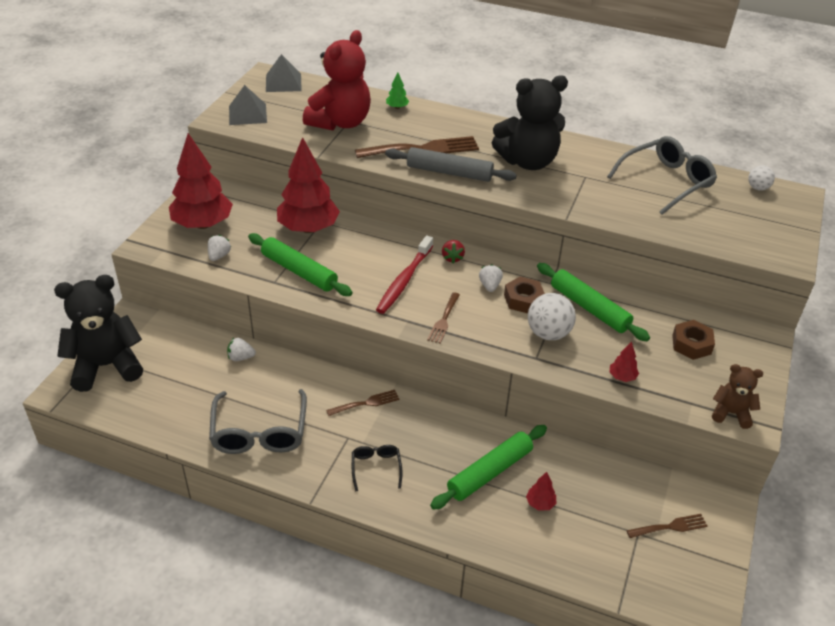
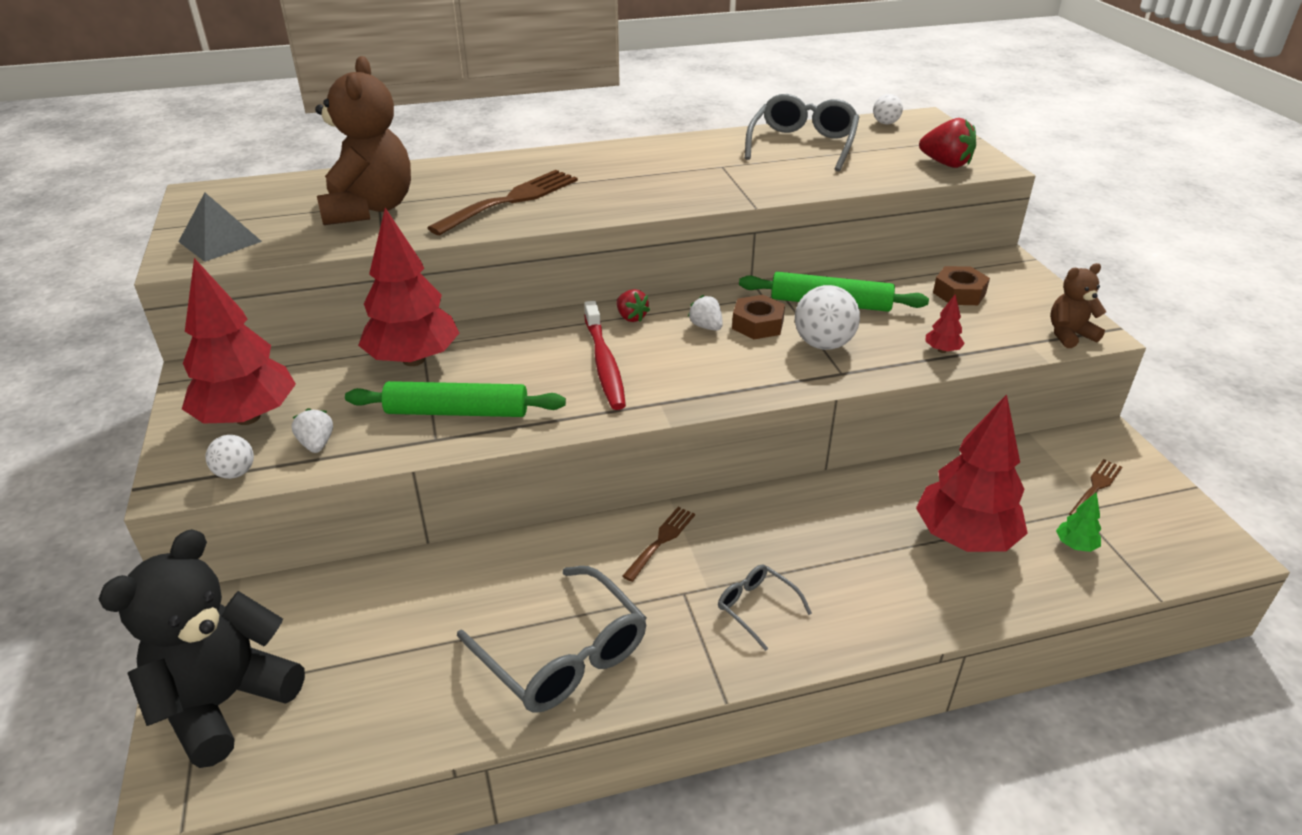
camera: 35 degrees left, 5 degrees down
(172, 253) = (235, 473): none -> white ball
(241, 357) = (435, 576): white strawberry -> none
(283, 82) = (234, 194): grey pyramid -> none
(340, 122) = (369, 209): red teddy bear -> brown teddy bear
(376, 467) = (756, 607): black glasses -> grey glasses
(397, 107) = (426, 173): green tree -> green tree (1075, 545)
(444, 320) = (700, 382): brown fork -> none
(449, 172) = (572, 211): grey rolling pin -> none
(490, 472) = (880, 536): green rolling pin -> none
(528, 161) = (646, 173): black teddy bear -> none
(540, 503) = (964, 537): red tree -> red tree, size x2.49
(754, 242) = (945, 164): none -> red strawberry

